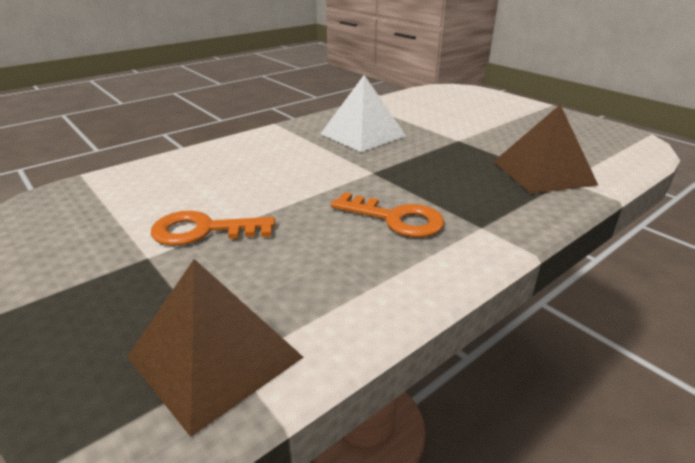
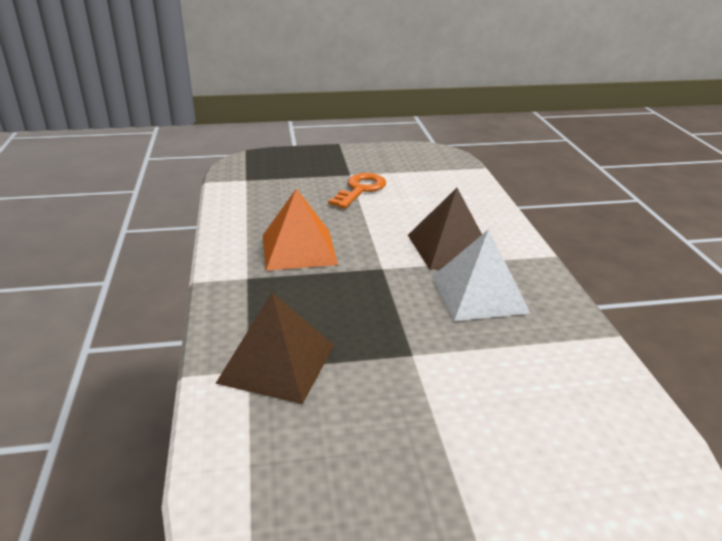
camera: 120 degrees right, 0 degrees up
(215, 356) = (254, 177): brown pyramid -> brown pyramid (450, 247)
(395, 219) = (299, 249): orange key -> orange pyramid

